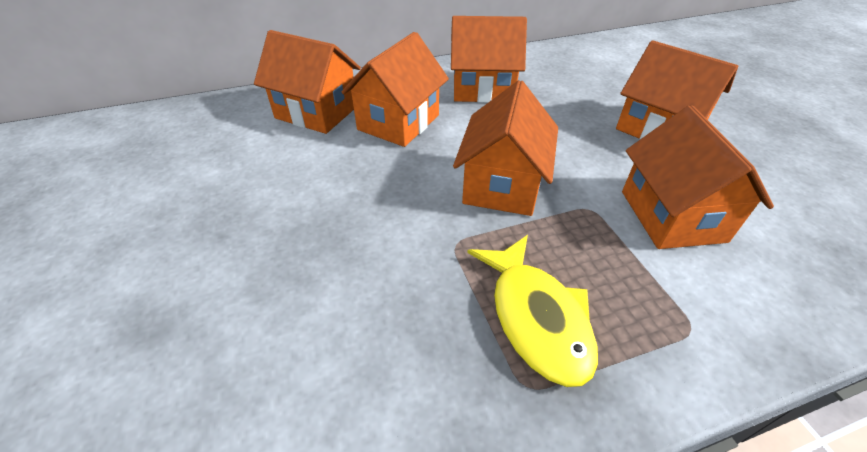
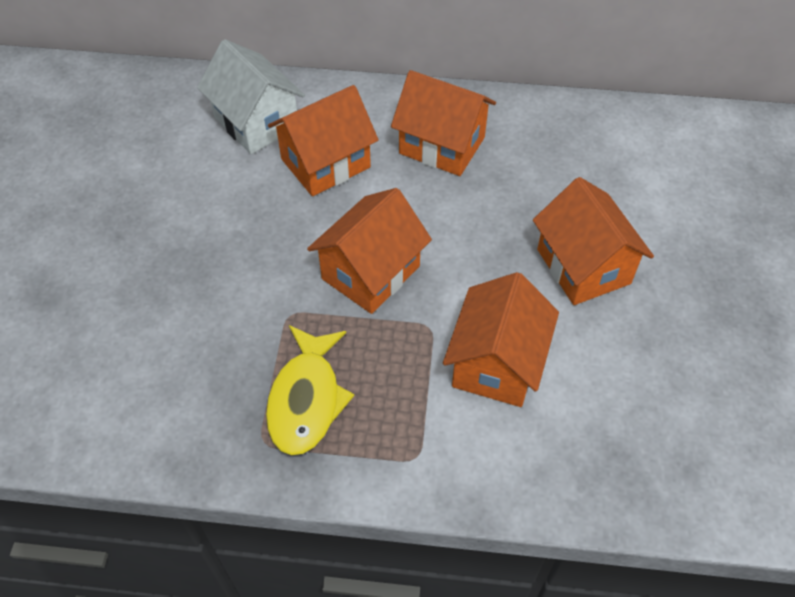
camera: 25 degrees right, 10 degrees up
(316, 112) = (256, 122): orange house -> white house

